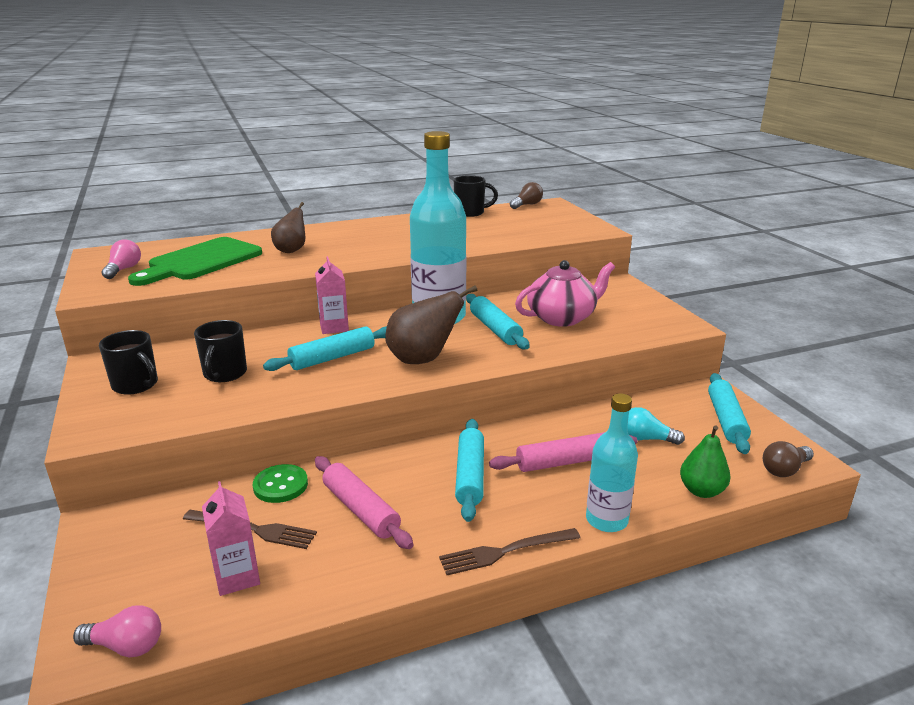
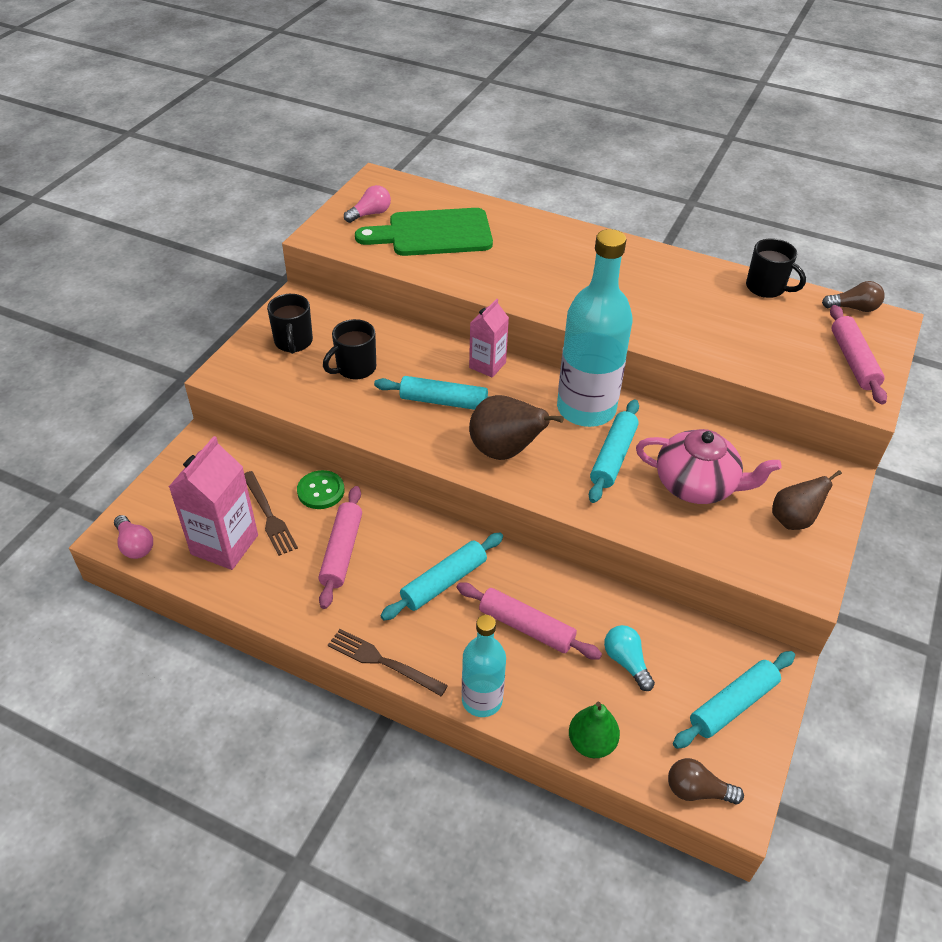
camera: 45 degrees right, 20 degrees up
(237, 577) = (224, 544): pink carton -> pink carton, size x1.61
(291, 250) = (518, 257): brown pear -> brown pear (793, 520)
(565, 220) = (853, 361): none -> pink rolling pin

